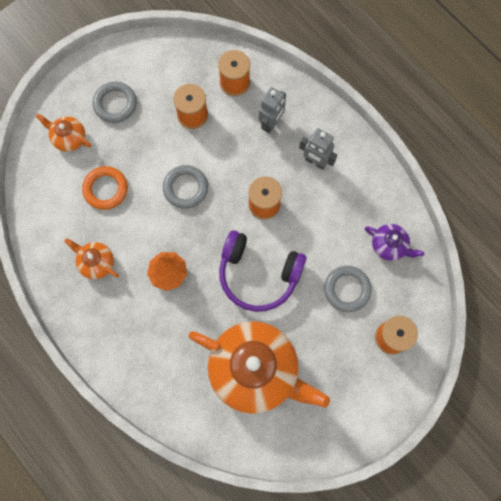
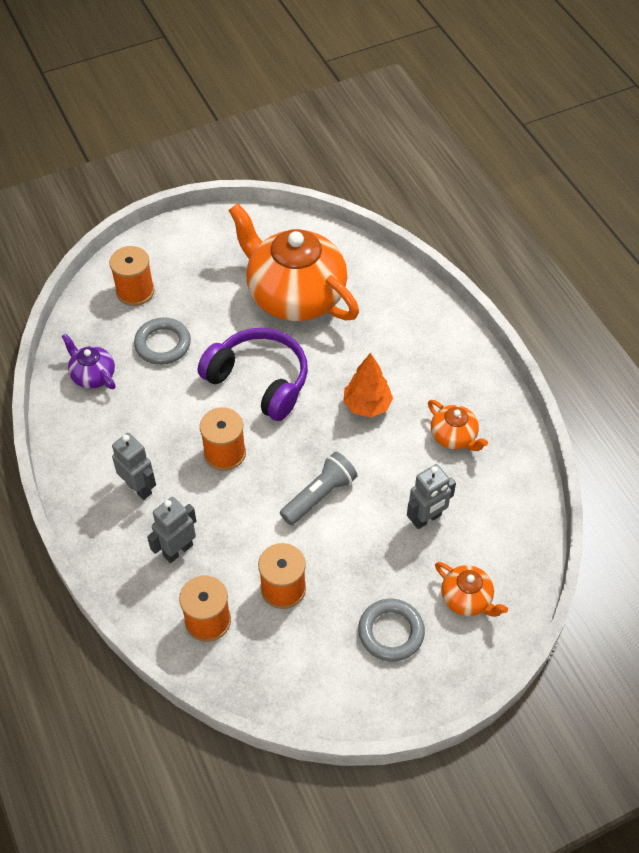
camera: 165 degrees left, 20 degrees down
(106, 189) = (426, 519): orange ring -> grey robot
(185, 188) = (319, 495): grey ring -> grey flashlight

